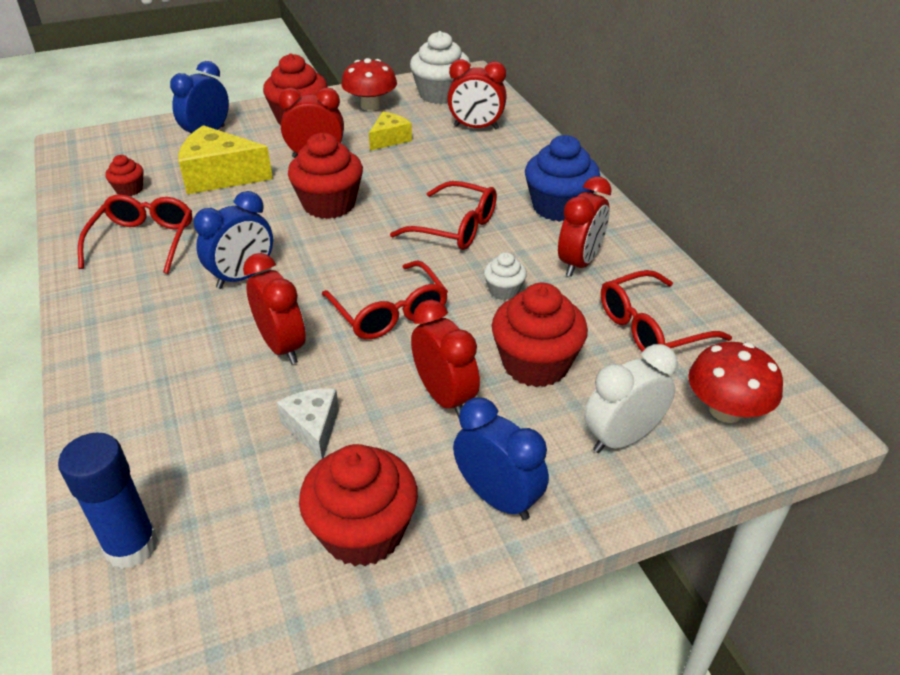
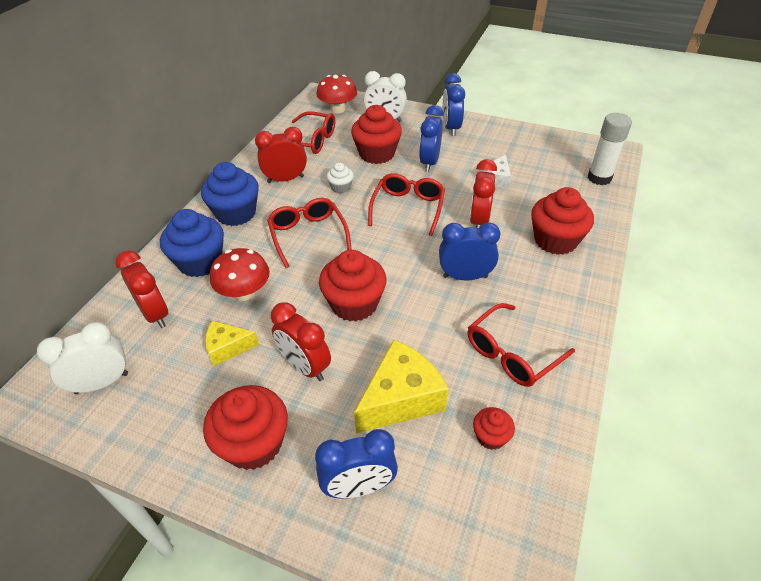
camera: 135 degrees left, 5 degrees up
(131, 546) = (599, 178): blue glue stick -> white glue stick
(220, 176) = (401, 398): yellow cheese -> yellow cheese turned 90 degrees counterclockwise
(363, 532) = (507, 142): red cupcake -> red cupcake (555, 240)
(370, 106) = (174, 413): red mushroom -> red mushroom (244, 292)
(440, 94) = (102, 383): white cupcake -> white clock
(445, 397) = (429, 162): red clock -> blue clock
(510, 163) = (200, 262): none -> blue cupcake

